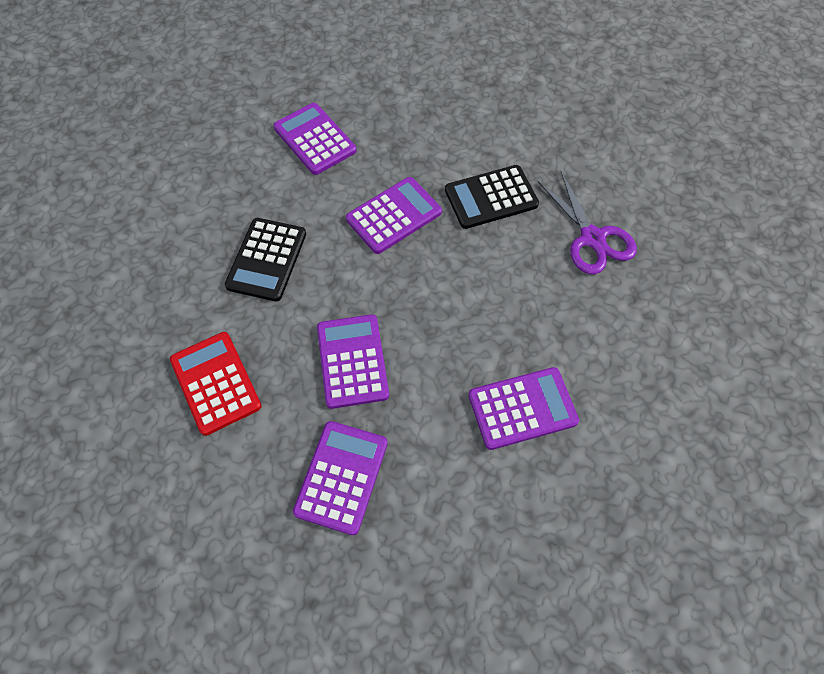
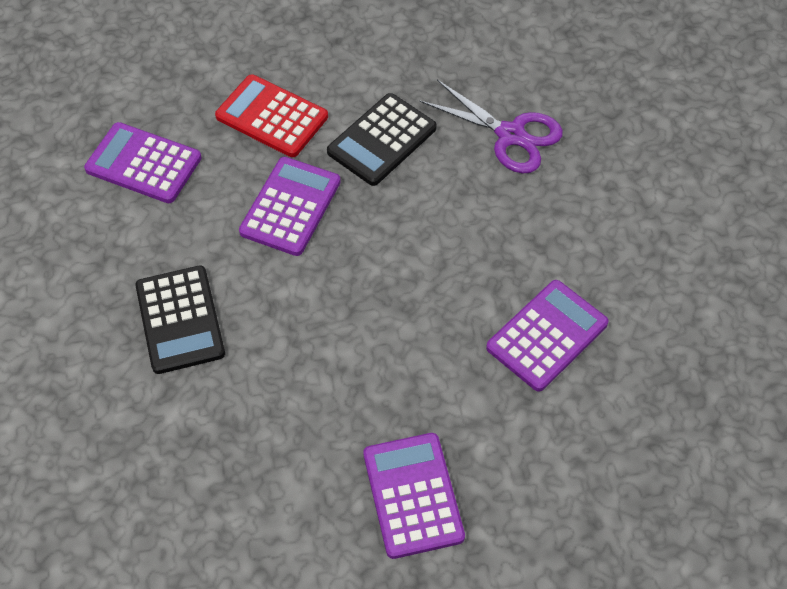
camera: 30 degrees left, 5 degrees down
(215, 383) = (214, 475): red calculator -> red calculator (272, 117)
(352, 361) = (347, 377): purple calculator -> none

